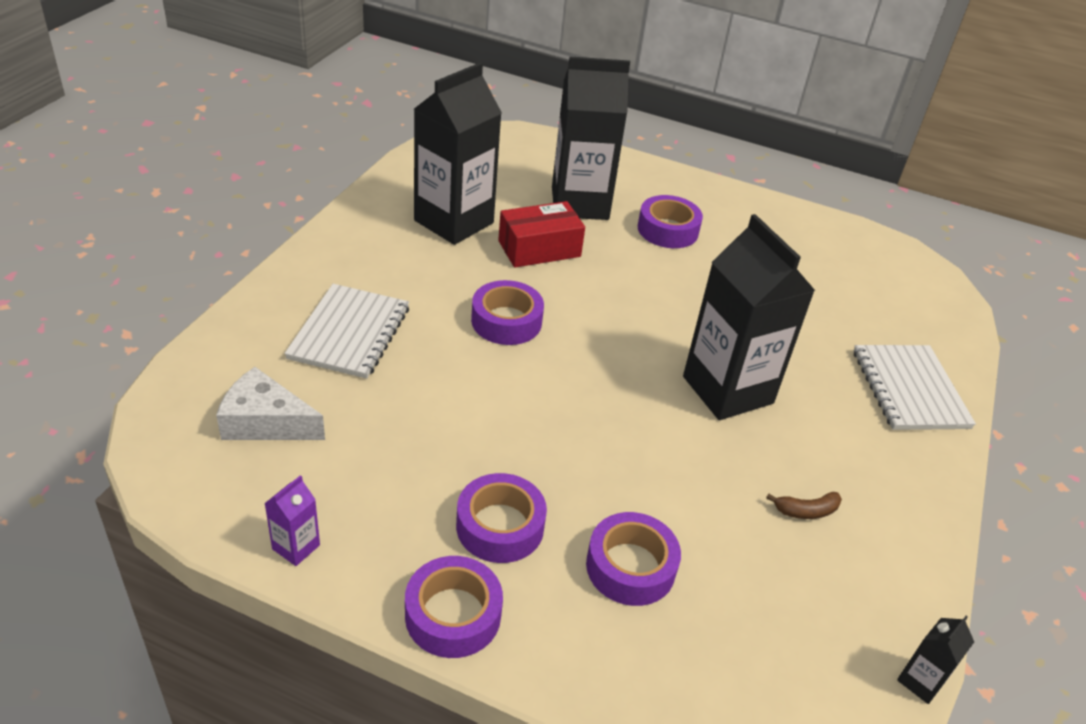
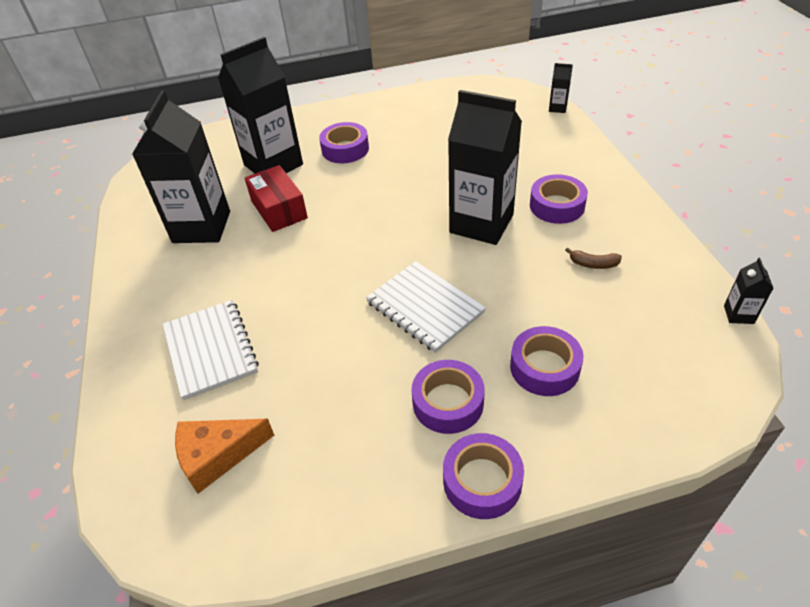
camera: 30 degrees left, 5 degrees up
(265, 422) = (217, 455): white cheese -> orange cheese
(296, 547) = (336, 523): purple carton -> none
(506, 321) = (309, 269): purple tape -> purple tape (557, 206)
(539, 249) = (279, 209): red box -> red box turned 60 degrees counterclockwise
(806, 511) = (593, 264): brown banana -> brown banana turned 60 degrees clockwise
(909, 389) = (568, 160): white notebook -> white notebook (424, 307)
(967, 327) = (557, 108): none -> black carton

